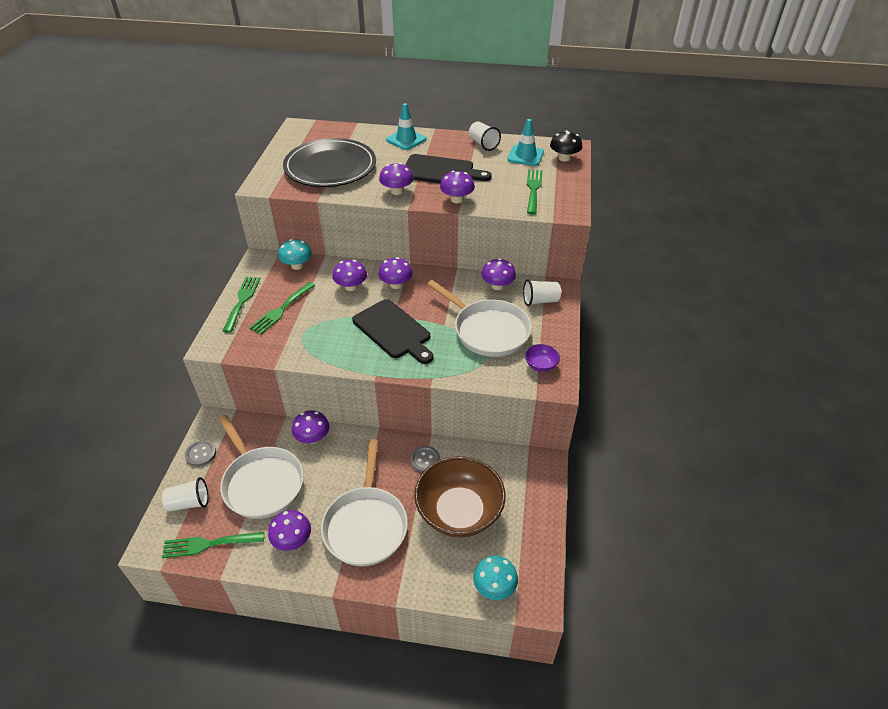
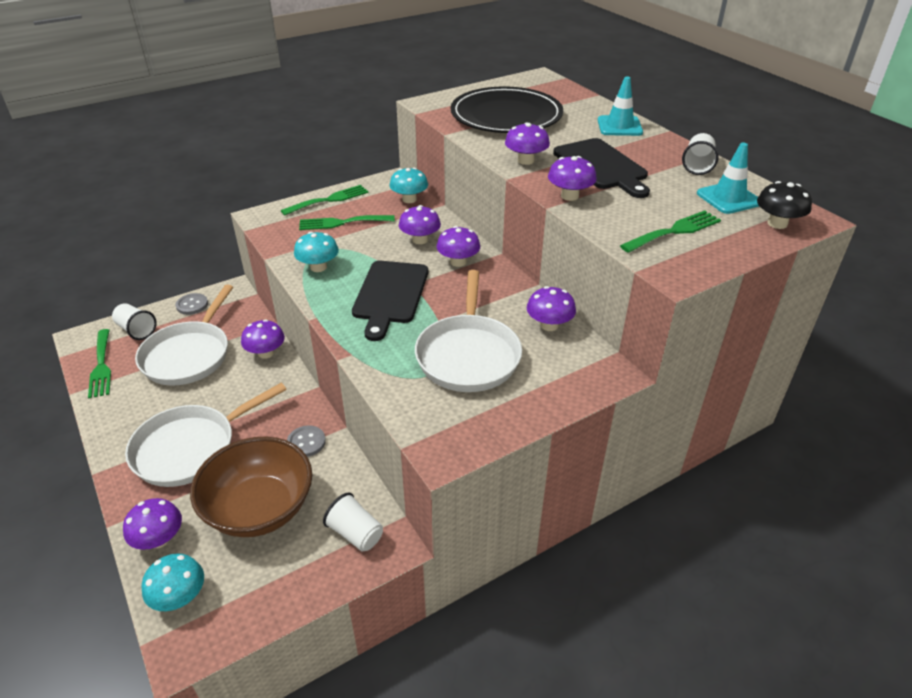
camera: 50 degrees right, 5 degrees down
(208, 544) = (101, 366): green fork -> green fork turned 150 degrees counterclockwise
(292, 540) = (139, 411): purple mushroom -> purple mushroom (159, 539)
(320, 347) = (318, 267): none -> turquoise mushroom
(540, 301) = (569, 369): white cup -> white cup (355, 533)
(541, 365) = (461, 424): purple bowl -> none

